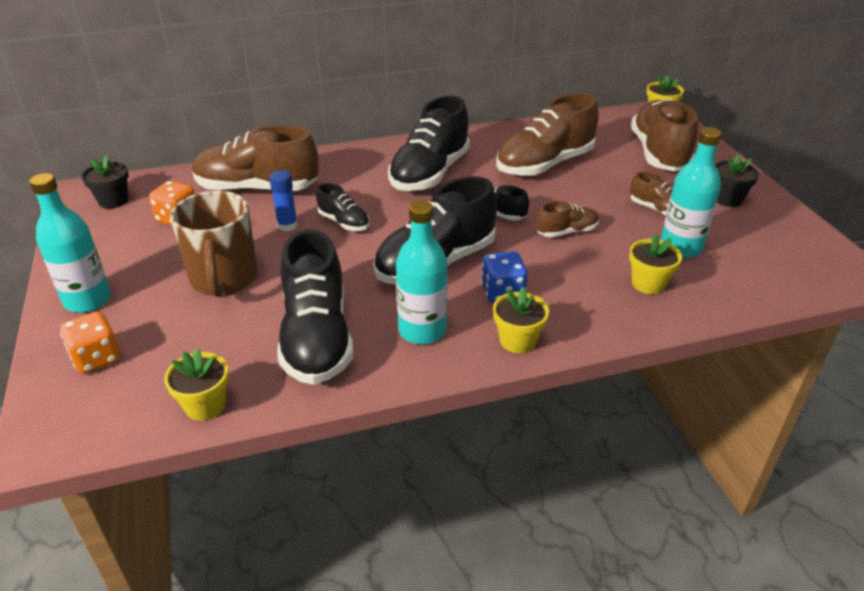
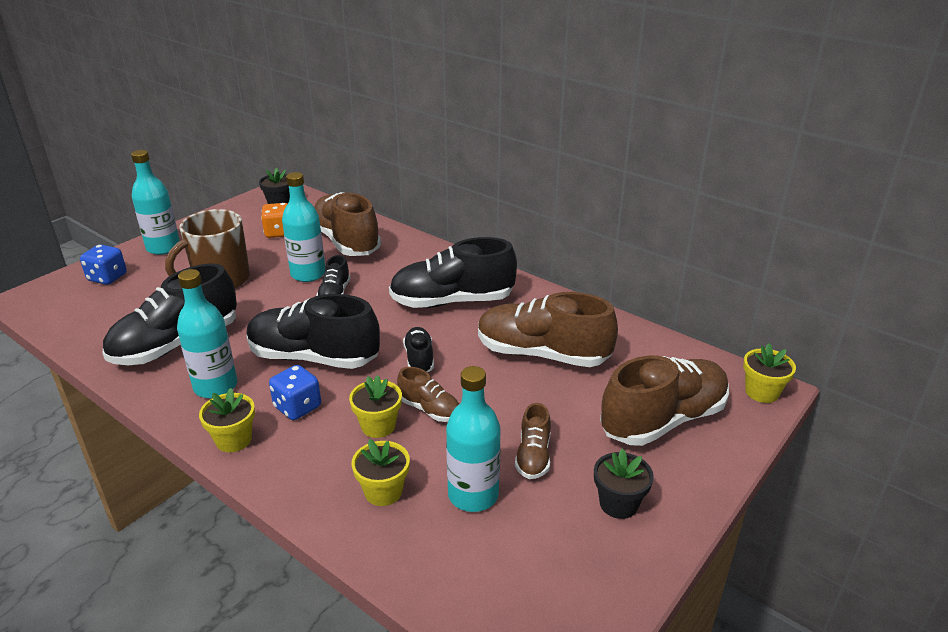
camera: 55 degrees right, 5 degrees down
(97, 358) = (107, 278): orange dice -> blue dice
(205, 405) = (80, 334): yellow flower pot -> yellow flower pot (378, 426)
(287, 225) = (308, 274): blue glue stick -> turquoise bottle

